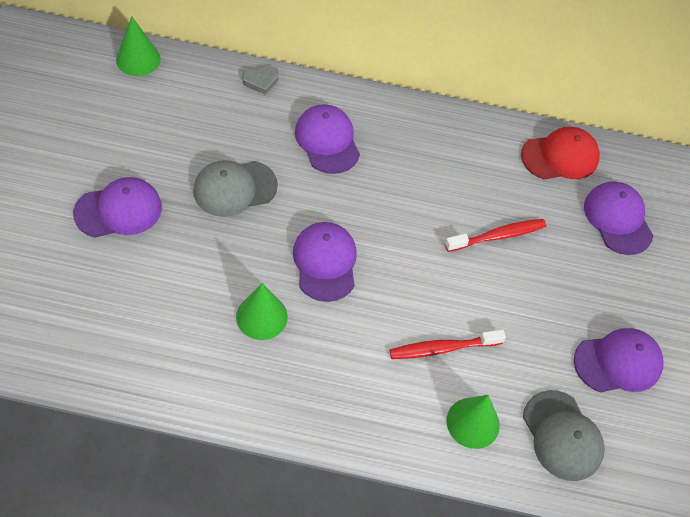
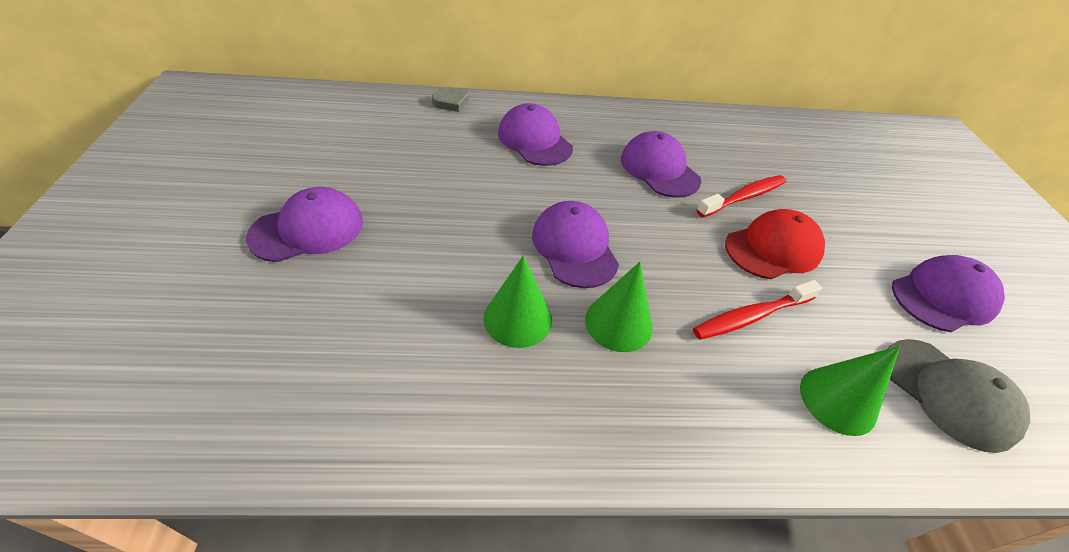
camera: 10 degrees left, 10 degrees down
(138, 59) = (317, 97): green cone -> green cone (618, 323)
(235, 188) = (447, 191): grey cap -> none
(560, 156) = (760, 129): red cap -> red cap (773, 248)
(617, 219) = (844, 169): purple cap -> purple cap (659, 169)

